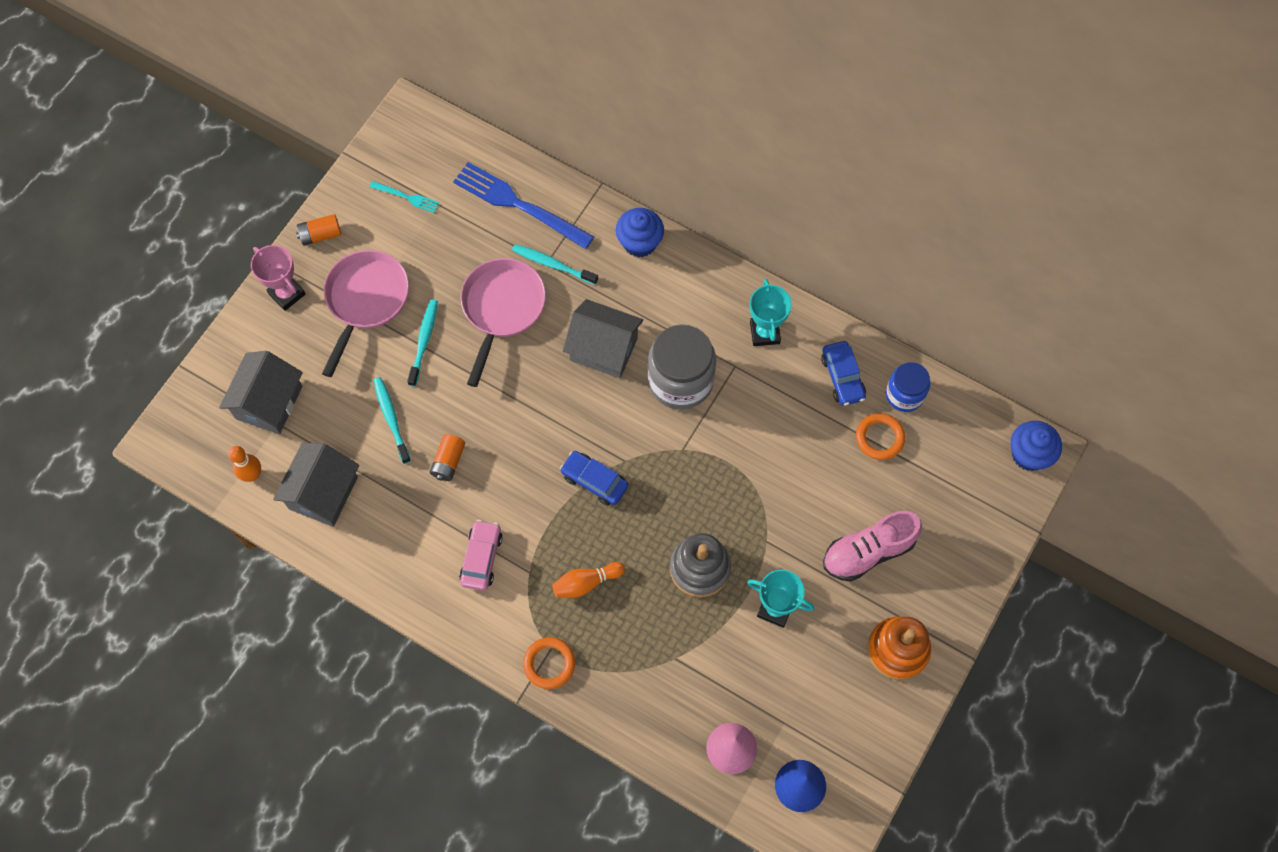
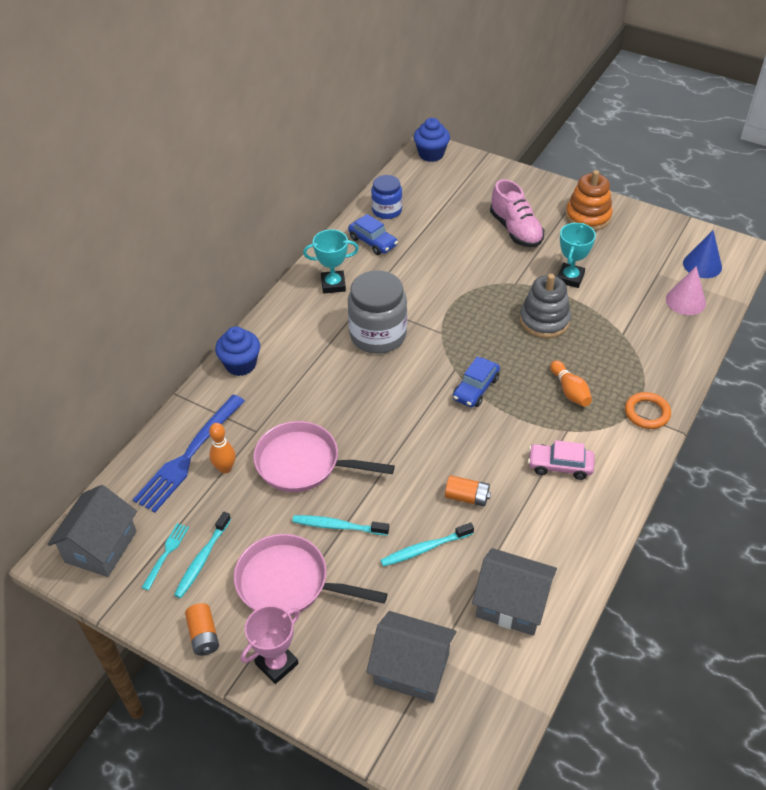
camera: 90 degrees left, 20 degrees down
(252, 475) = (498, 677): orange bowling pin -> orange bowling pin (225, 468)
(553, 264) = (258, 426): turquoise toothbrush -> turquoise toothbrush (202, 559)
(604, 349) = (347, 386): grey house -> grey house (101, 546)
(842, 377) = (373, 242): blue car -> blue car turned 60 degrees clockwise
(879, 438) = (423, 223): orange ring -> none

